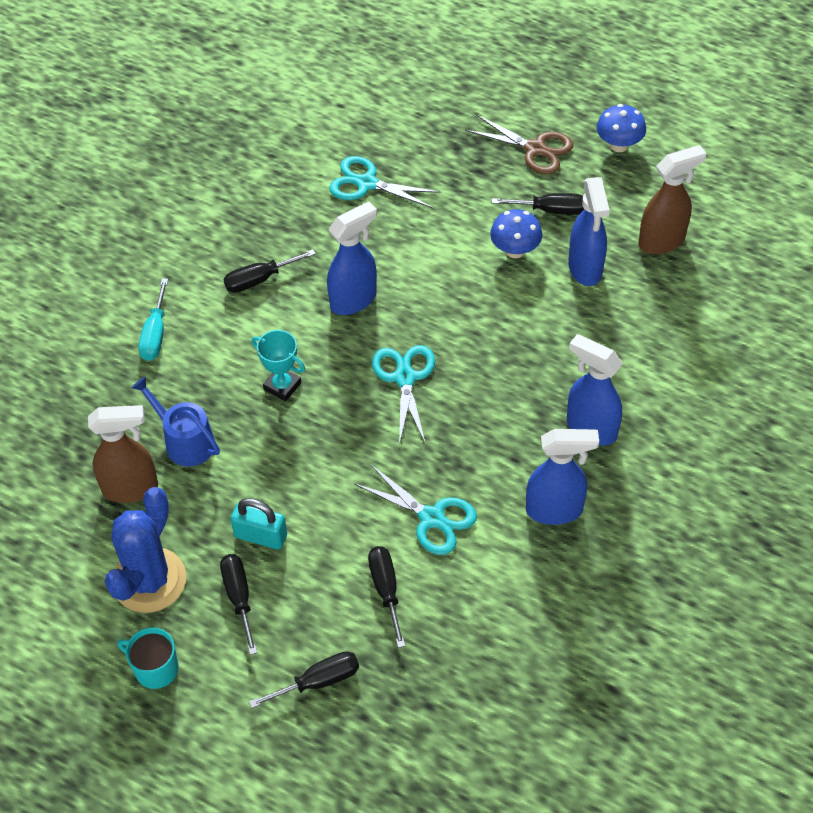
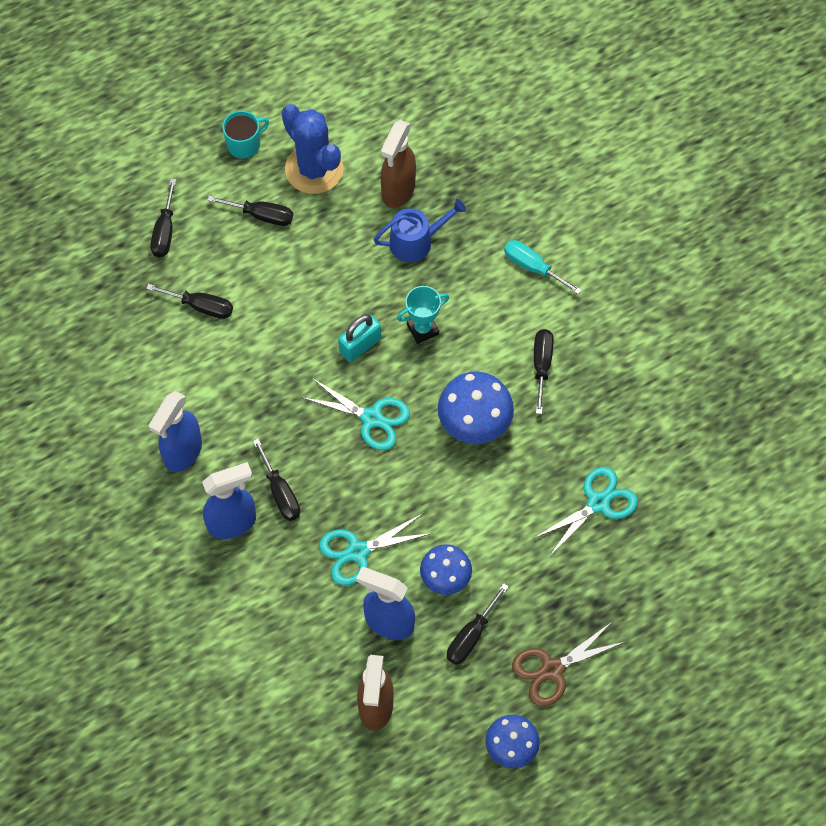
camera: 120 degrees right, 10 degrees up
(261, 536) = (300, 251): turquoise padlock -> turquoise padlock (360, 345)
(354, 300) = (474, 424): blue spray bottle -> blue mushroom
(432, 518) = (236, 367): turquoise scissors -> turquoise scissors (358, 552)
(532, 408) = (280, 492): none -> black screwdriver

